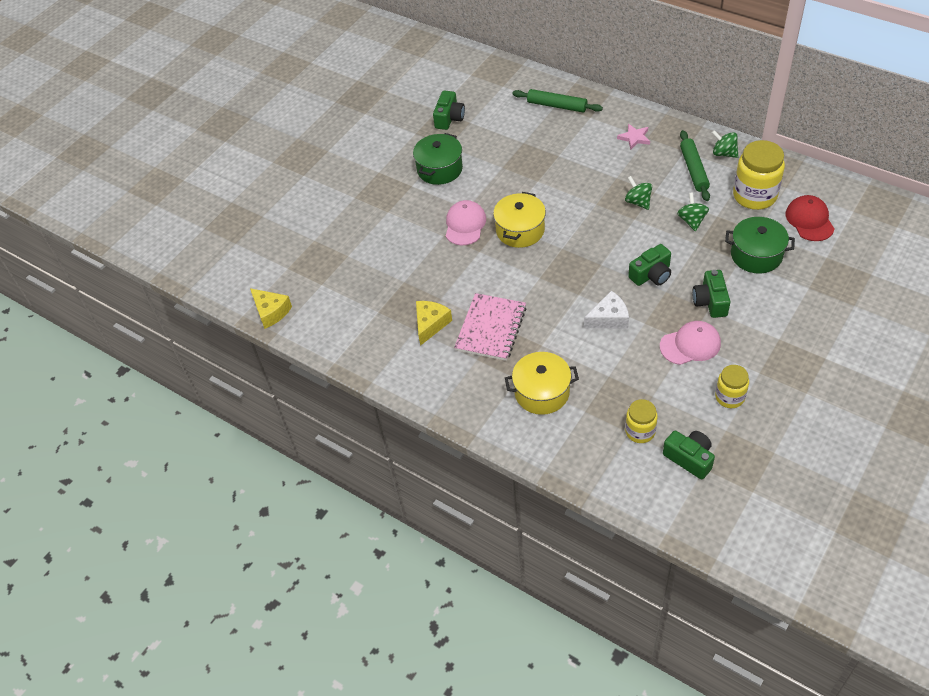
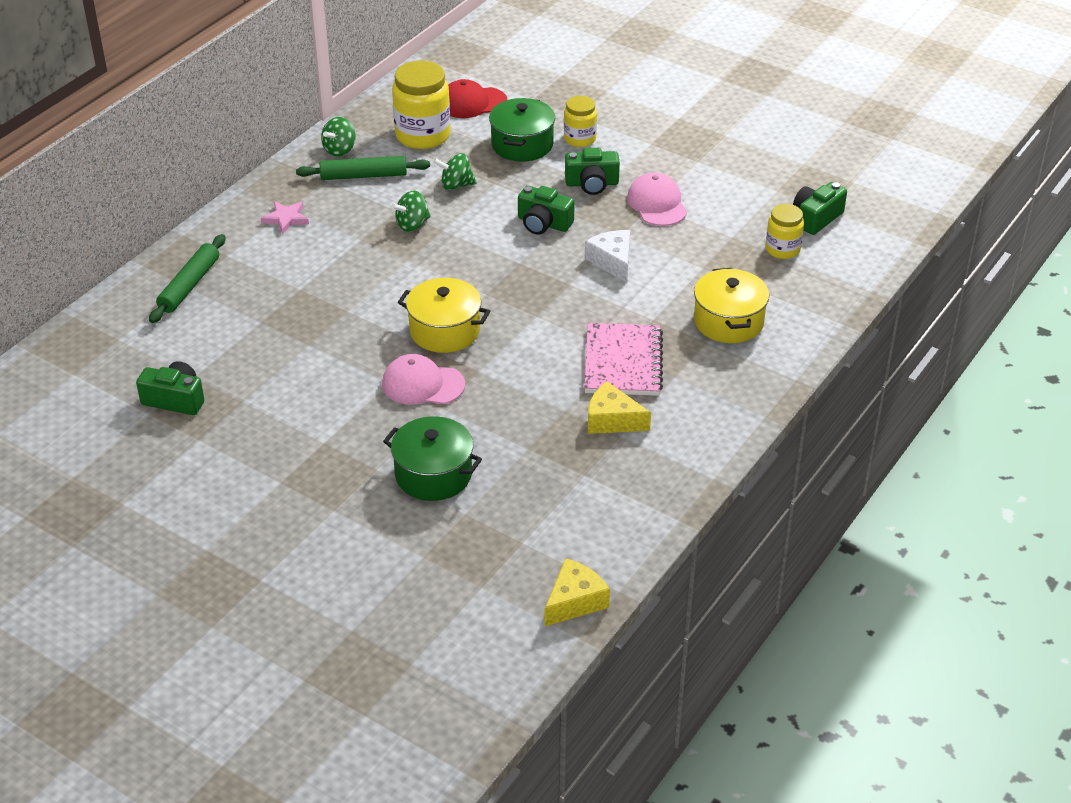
camera: 95 degrees left, 10 degrees down
(439, 169) = (294, 411): green pot -> green pot (433, 474)
(491, 328) = (623, 362): pink notebook -> pink notebook turned 75 degrees clockwise
(651, 275) = (543, 223): green camera -> green camera turned 150 degrees clockwise
(729, 397) = (732, 184): yellow jar -> yellow jar (580, 139)

